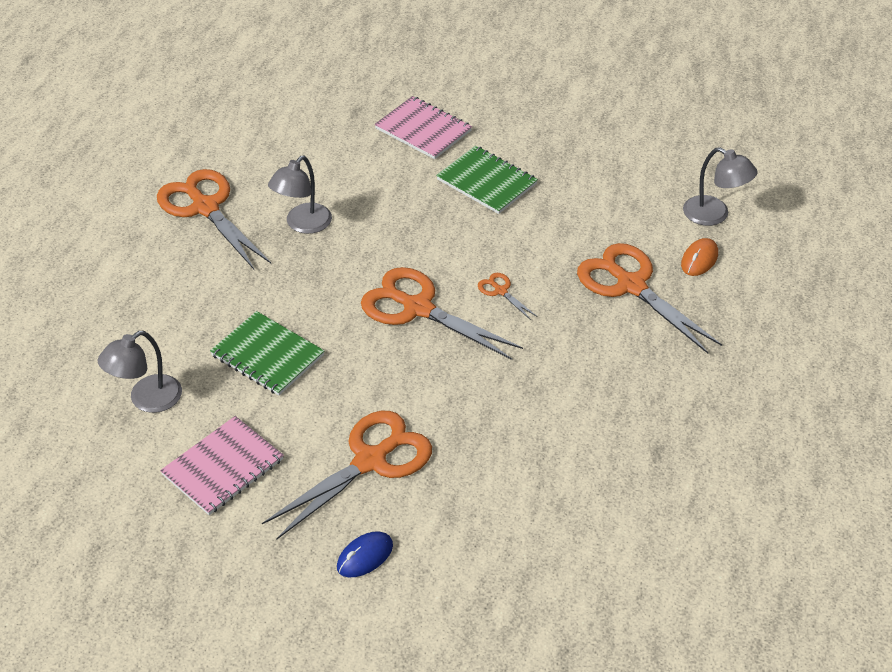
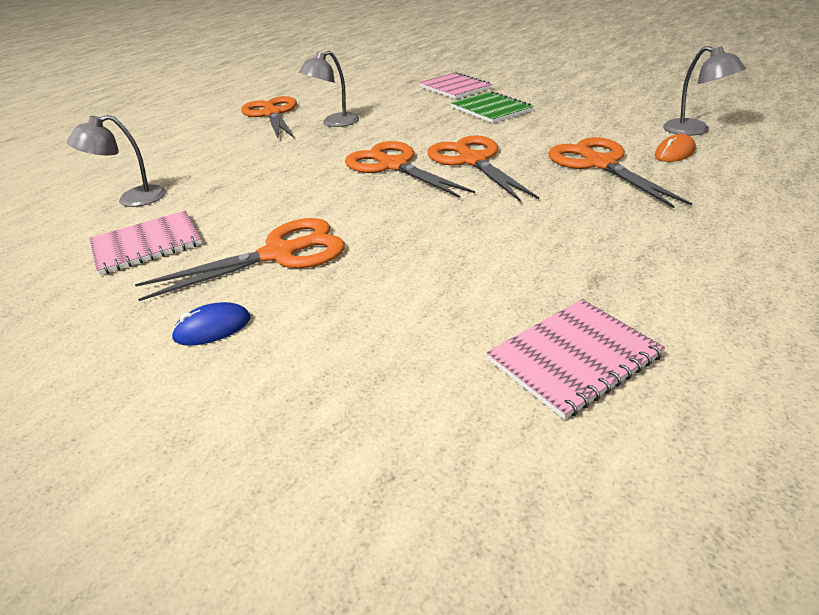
camera: 20 degrees right, 10 degrees down
(267, 355) = (249, 183): green notebook -> none
(500, 291) = (472, 161): orange scissors -> orange scissors, size x2.31
(657, 535) = (573, 358): none -> pink notebook

